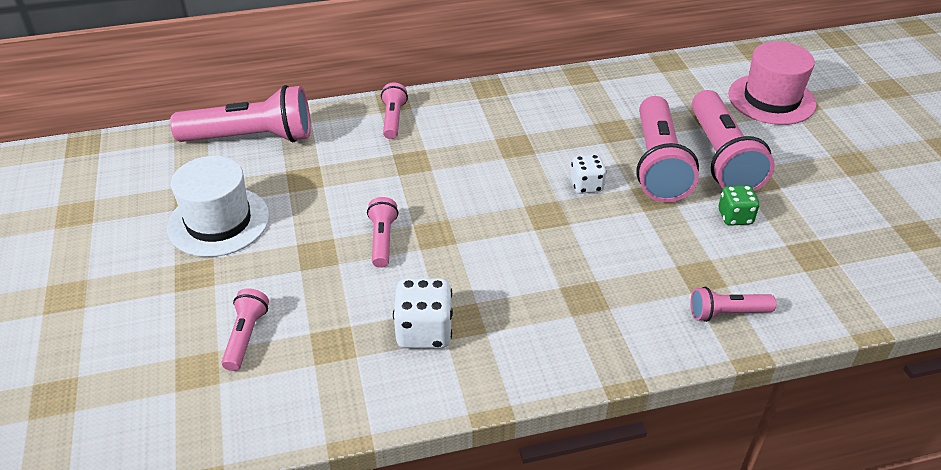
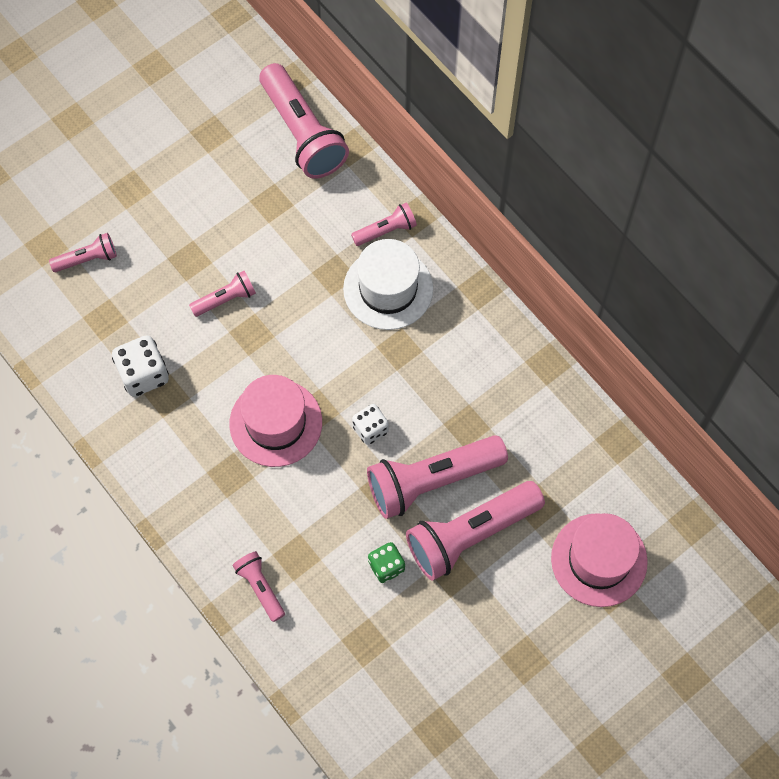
camera: 65 degrees right, 25 degrees up
(218, 221) = (191, 171): white hat -> white hat (388, 289)
(544, 245) = (276, 423): none -> pink hat

